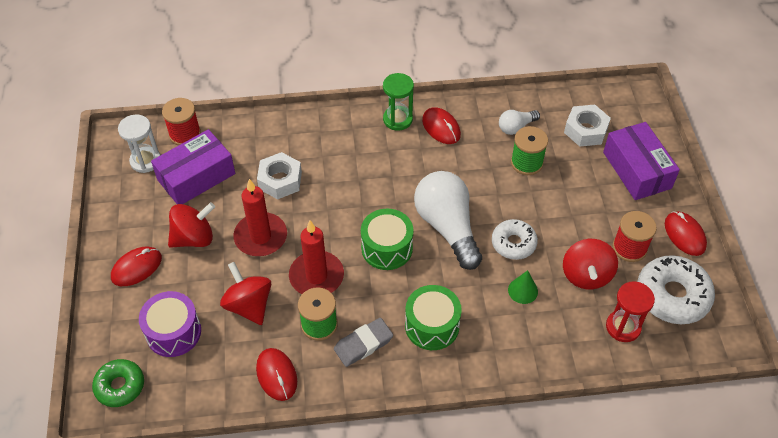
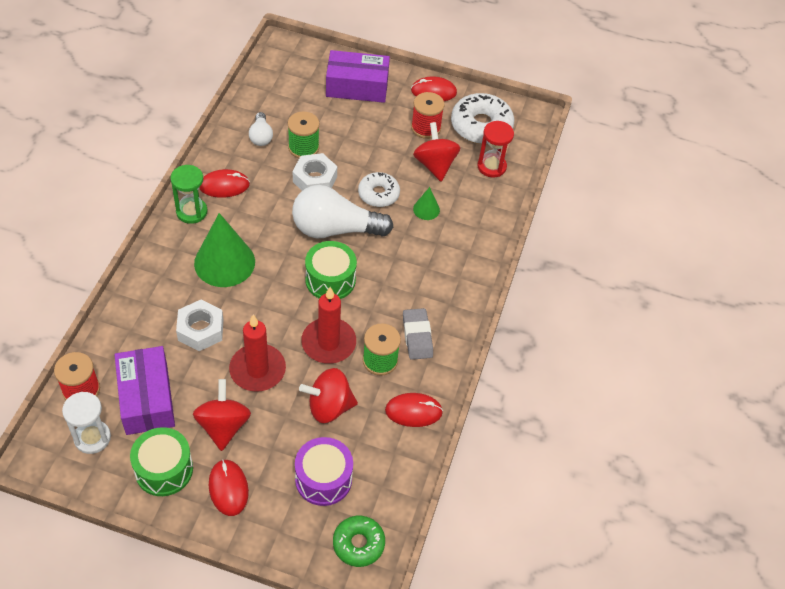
camera: 70 degrees left, 0 degrees up
(358, 165) = (224, 262): none -> green cone
(432, 326) = (425, 282): green drum -> green drum (164, 469)
(585, 130) = (296, 95): white nut -> white nut (315, 179)
(586, 275) = (435, 165): red spinning top -> red spinning top turned 135 degrees counterclockwise

